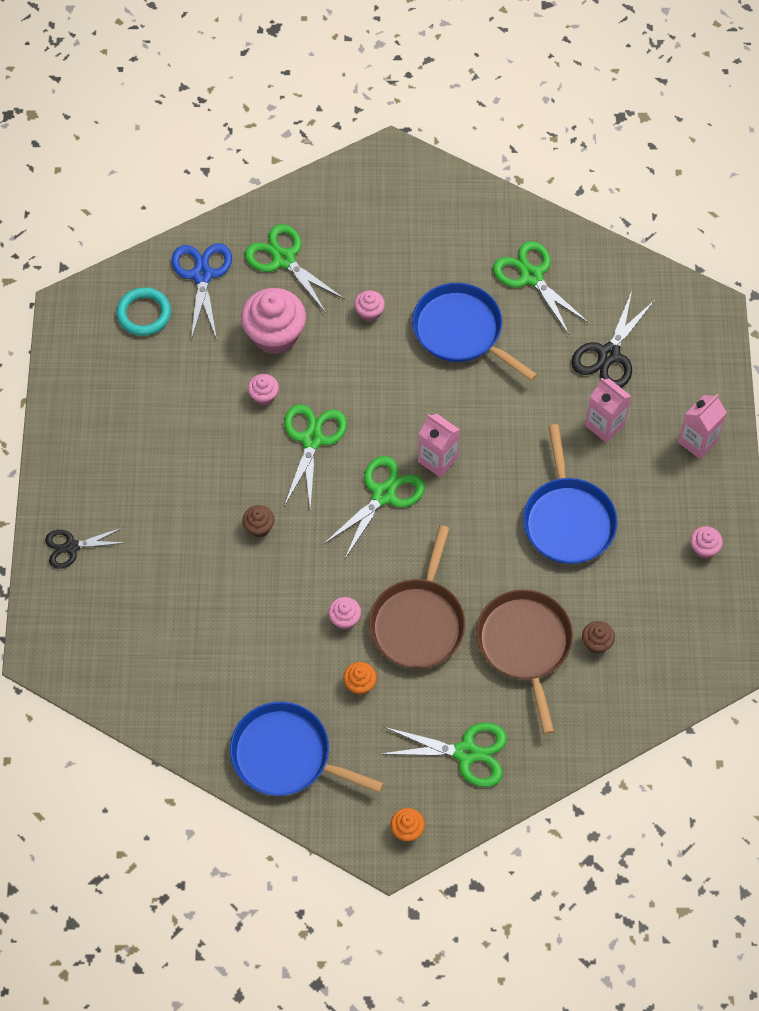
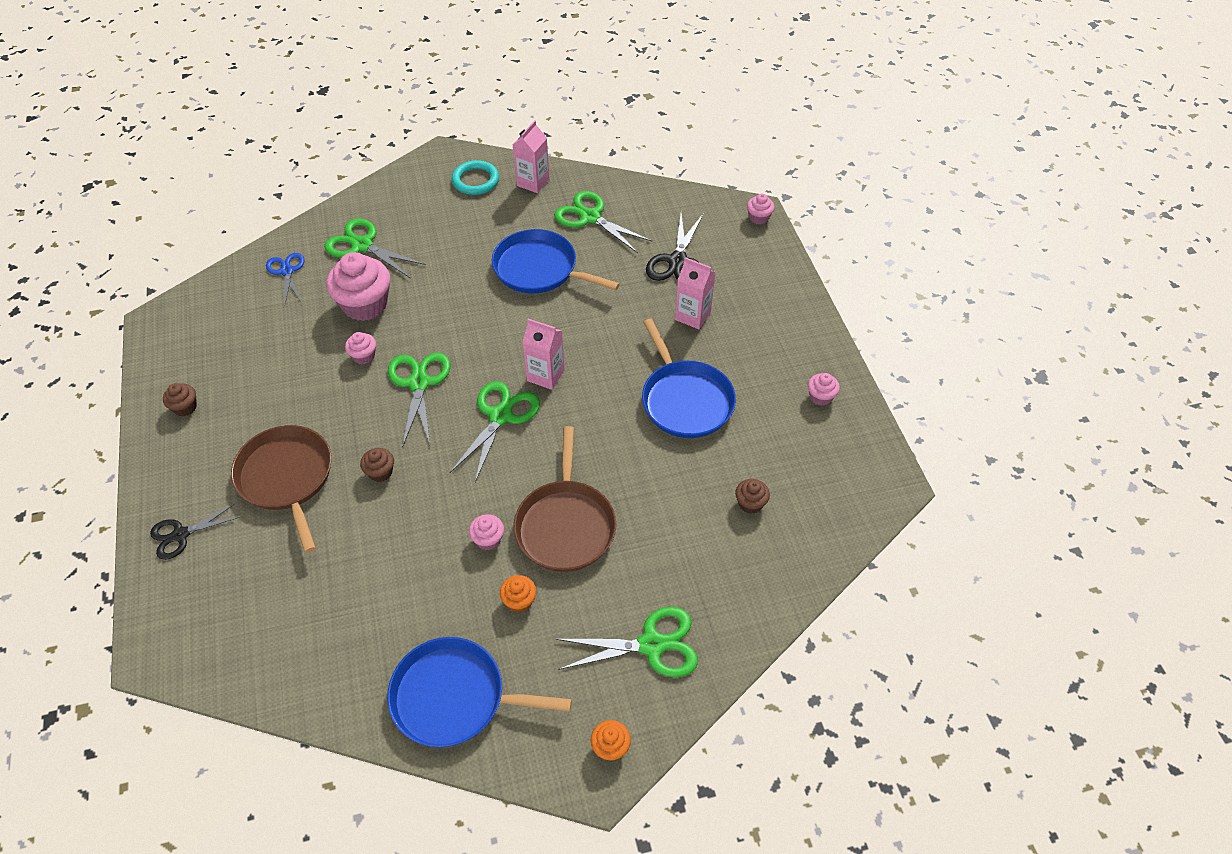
camera: 15 degrees left, 10 degrees down
(86, 414) = (185, 407): none -> brown cupcake
(144, 314) = (234, 312): turquoise ring -> turquoise ring (475, 180)
(202, 275) = (287, 271): blue scissors -> blue scissors, size x0.66
(369, 312) = (451, 271): pink cupcake -> pink cupcake (758, 218)
(525, 645) = (680, 522): brown pan -> brown pan (287, 478)
(697, 441) = (780, 312): pink carton -> pink carton (533, 182)

